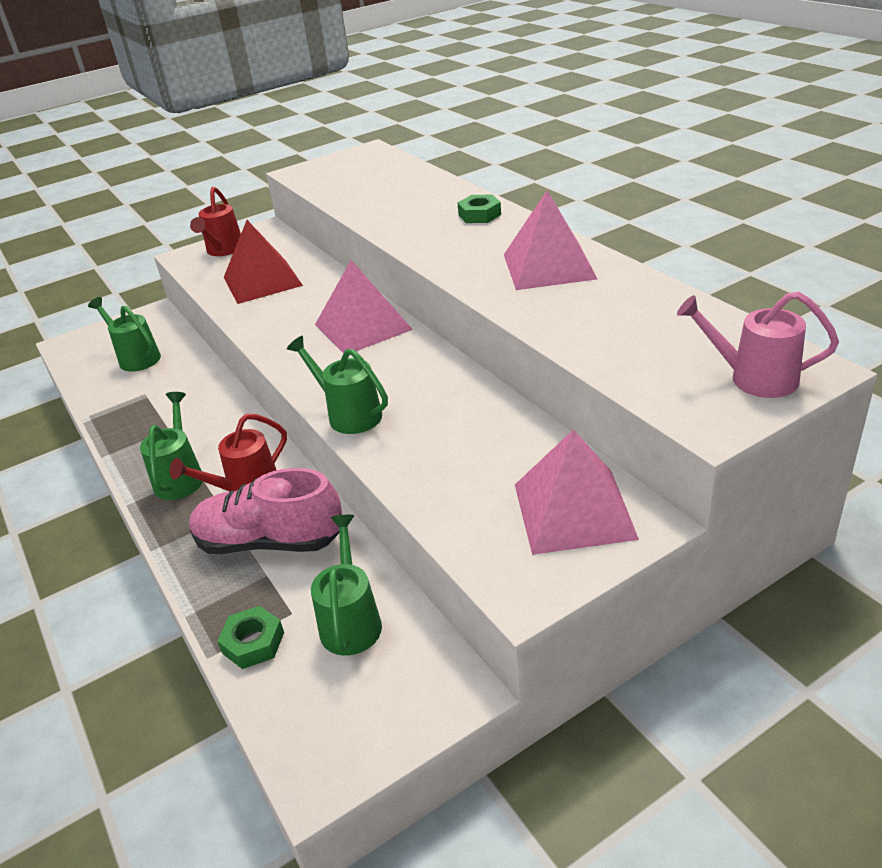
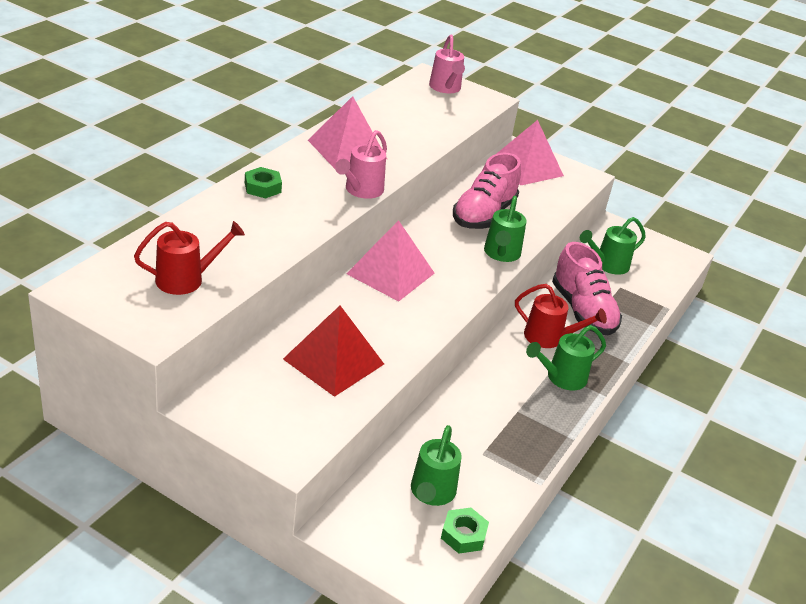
camera: 125 degrees left, 0 degrees up
(223, 251) = (270, 422): red watering can -> red watering can (187, 279)
(253, 643) = (648, 295): green nut -> green nut (463, 535)
(445, 421) = (483, 214): none -> pink shoe
(447, 265) = (361, 191): none -> pink watering can

